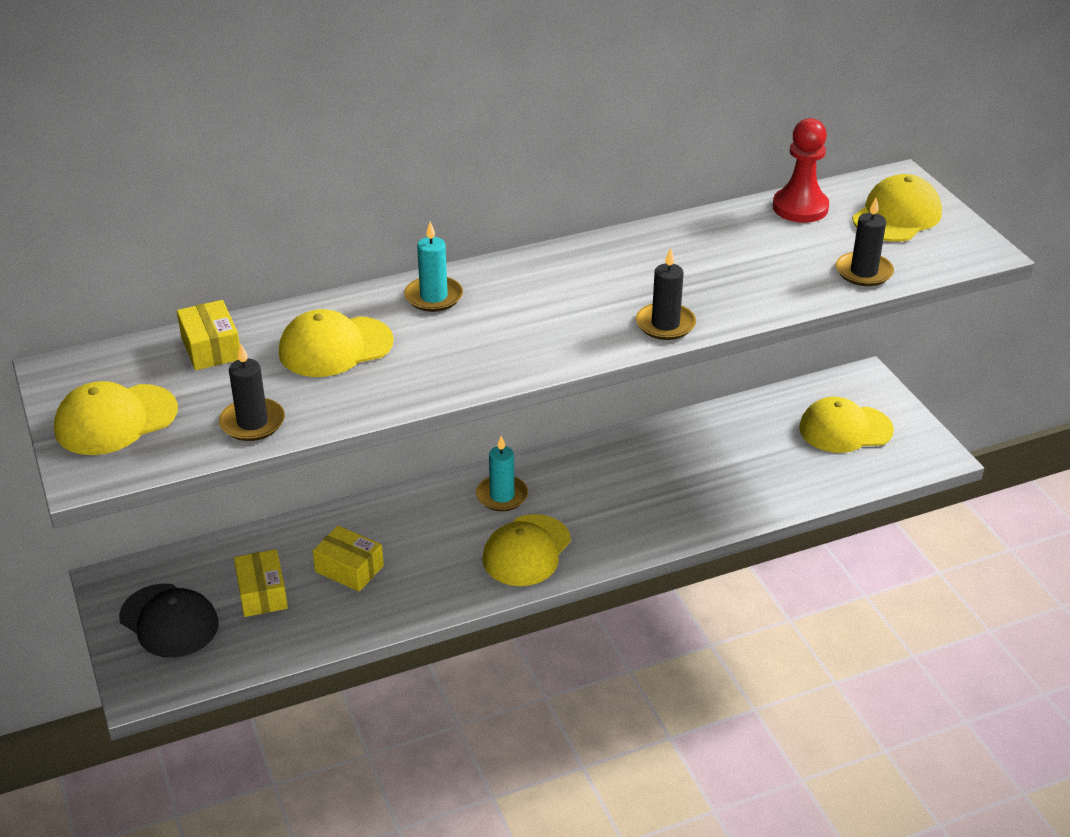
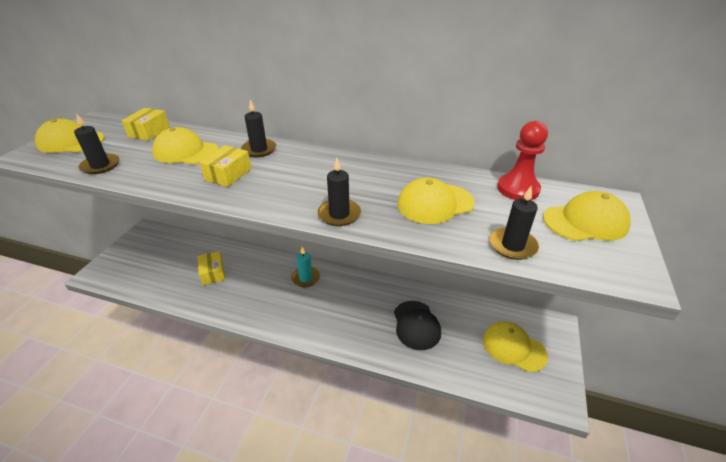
camera: 40 degrees right, 0 degrees up
(169, 621) = (136, 255): black cap -> black cap (416, 325)
(262, 593) = (174, 264): yellow box -> yellow box (228, 174)
(433, 297) = (259, 150): turquoise candle -> black candle
(526, 551) = (282, 310): yellow cap -> yellow cap (435, 204)

